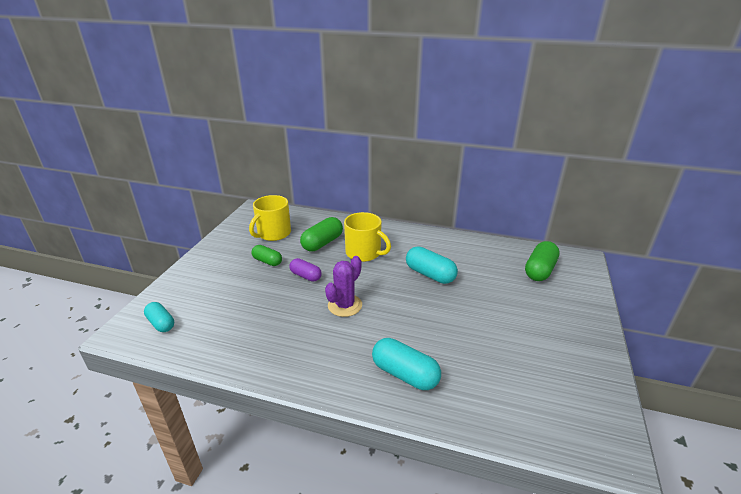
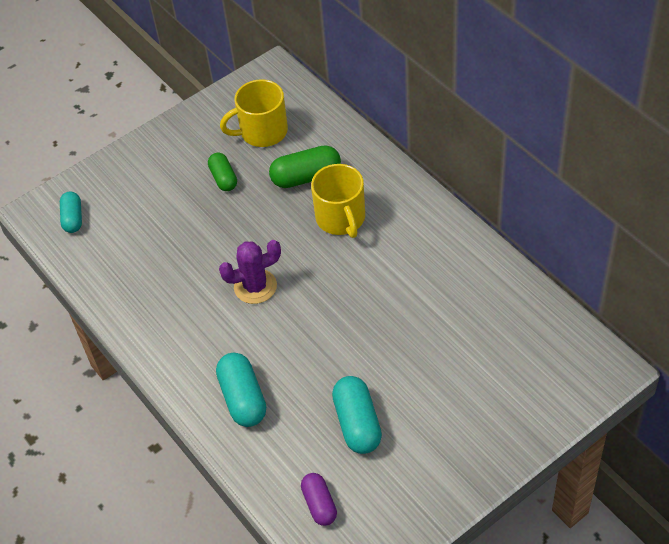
camera: 40 degrees right, 20 degrees up
(305, 276) = (247, 223): purple capsule -> purple capsule (319, 504)
(430, 274) = (386, 292): turquoise capsule -> turquoise capsule (357, 423)
(540, 270) = (528, 356): green capsule -> none

